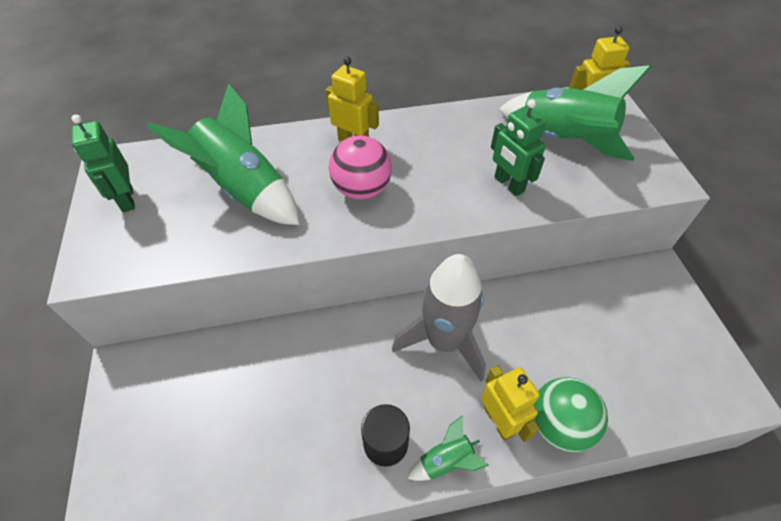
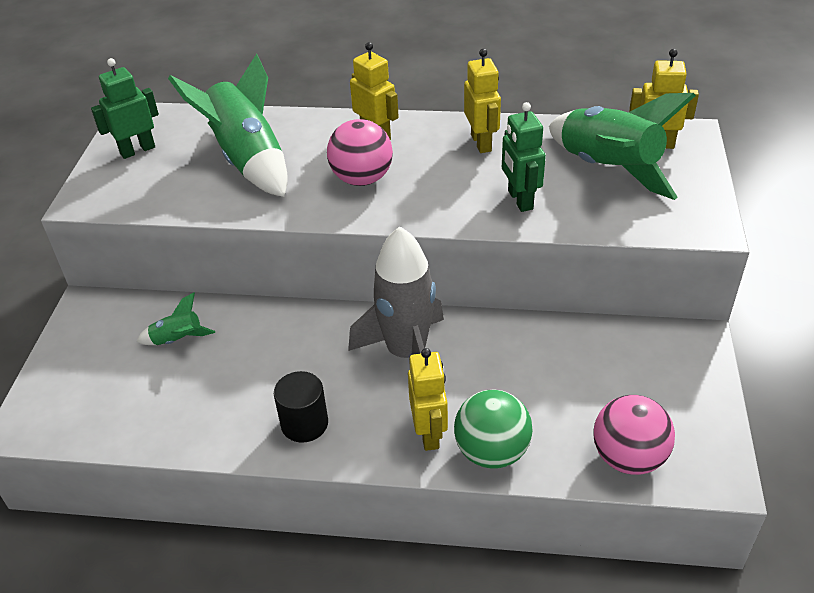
camera: 20 degrees right, 10 degrees down
(127, 199) = (137, 150): green robot -> green robot turned 60 degrees clockwise
(446, 461) = (357, 452): green rocket -> green rocket (178, 340)
(448, 134) = (481, 143): none -> yellow robot
(666, 398) = (628, 457): none -> pink ball

